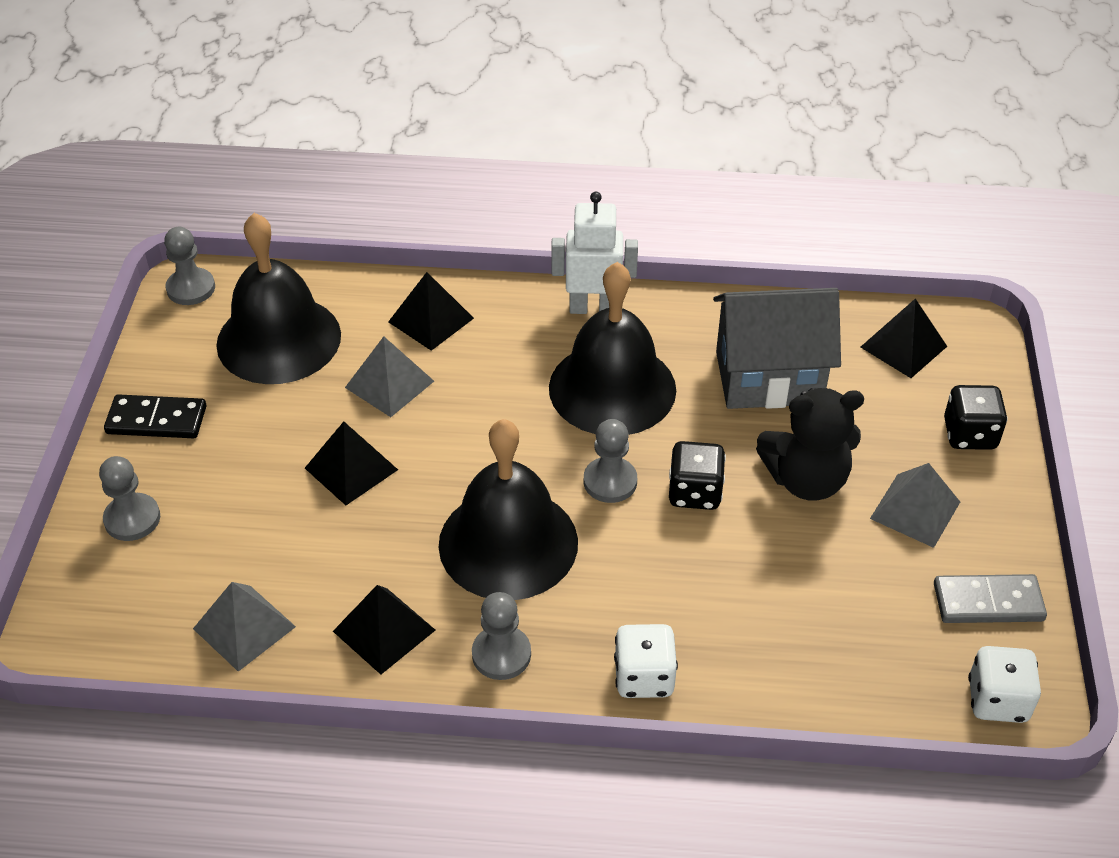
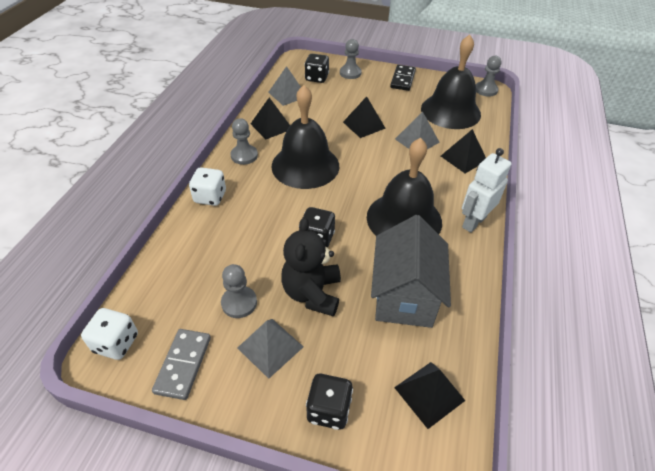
camera: 100 degrees right, 0 degrees up
(161, 582) = (316, 78): none -> black dice
(593, 308) = (473, 222): white robot -> white robot turned 150 degrees counterclockwise
(610, 481) = (334, 206): grey pawn -> grey pawn (239, 303)

